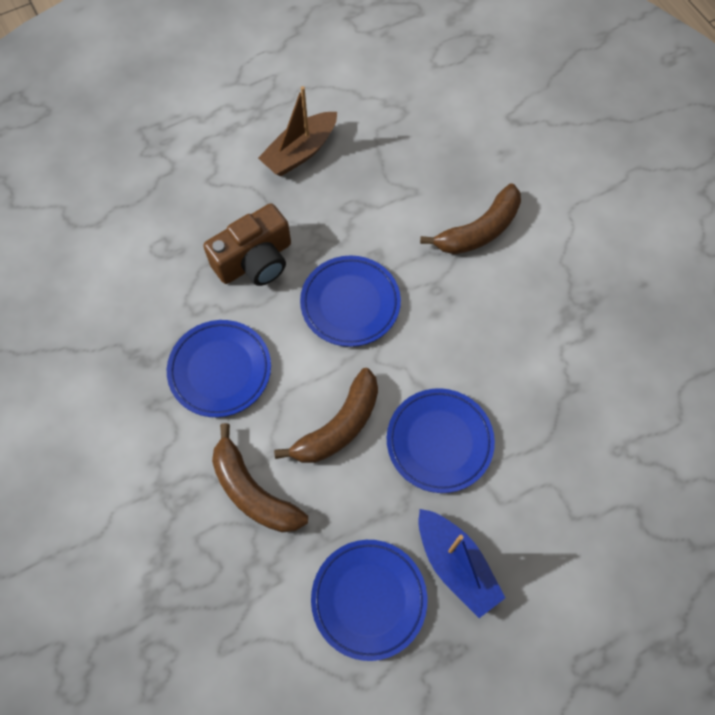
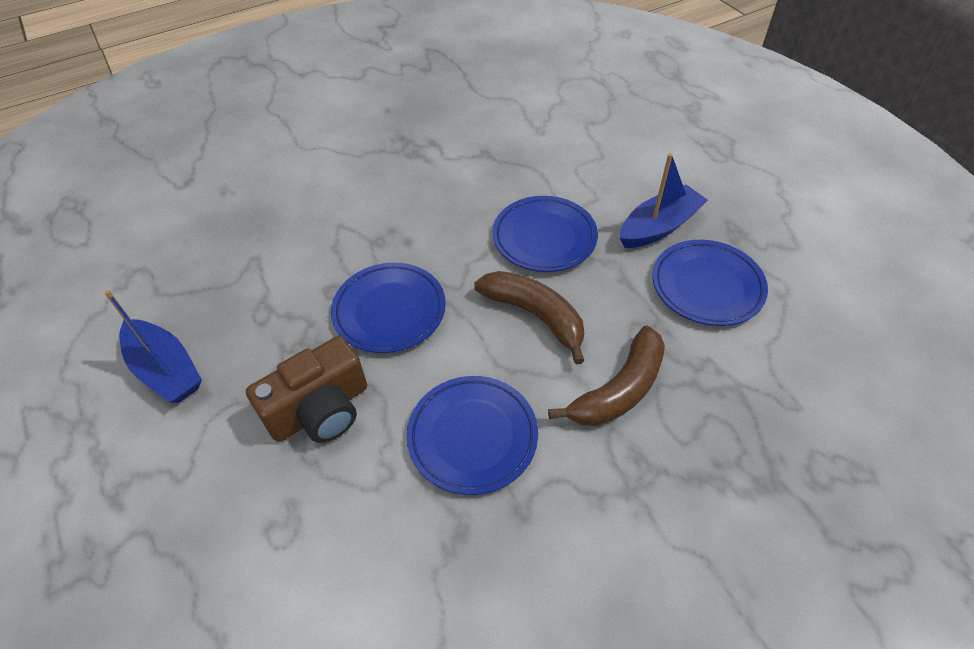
camera: 90 degrees left, 15 degrees down
(255, 260) = (320, 410): brown camera -> brown camera turned 90 degrees clockwise
(300, 152) = (166, 370): brown boat -> blue boat
(479, 230) = (314, 209): brown banana -> none

